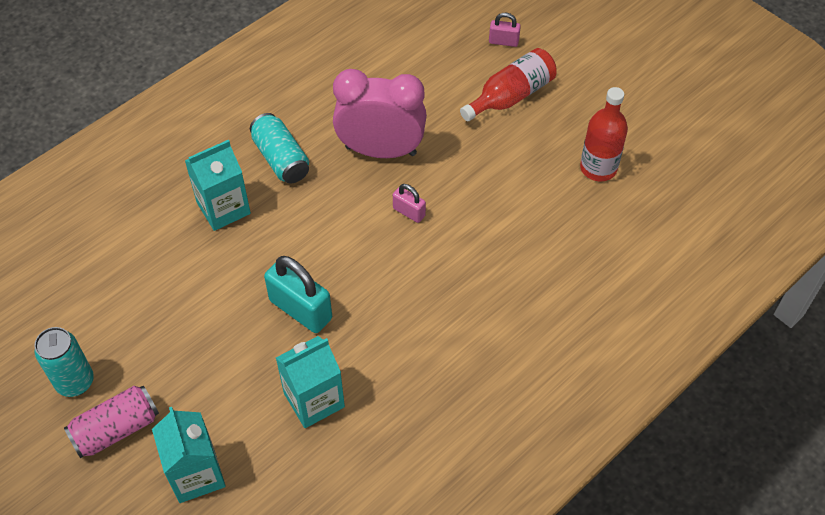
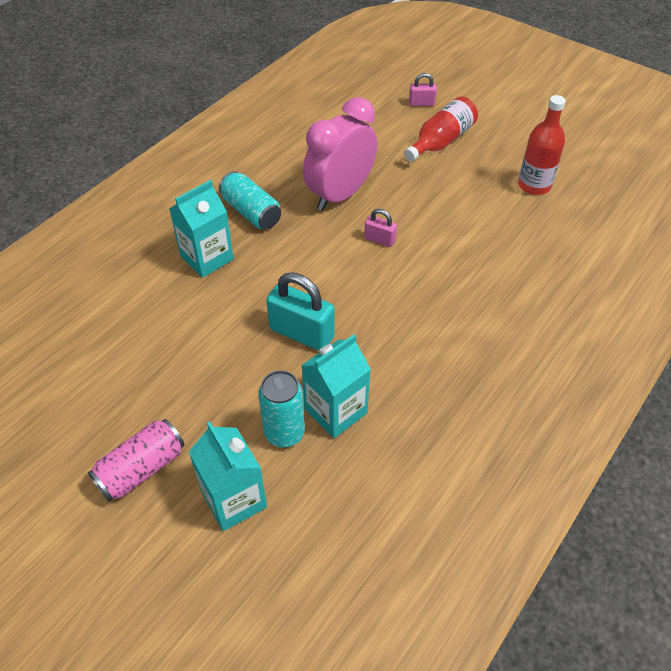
camera: 10 degrees left, 5 degrees down
(75, 382) = (90, 430): turquoise can -> turquoise can (284, 433)
(381, 150) = (340, 195): pink clock -> pink clock turned 45 degrees counterclockwise

